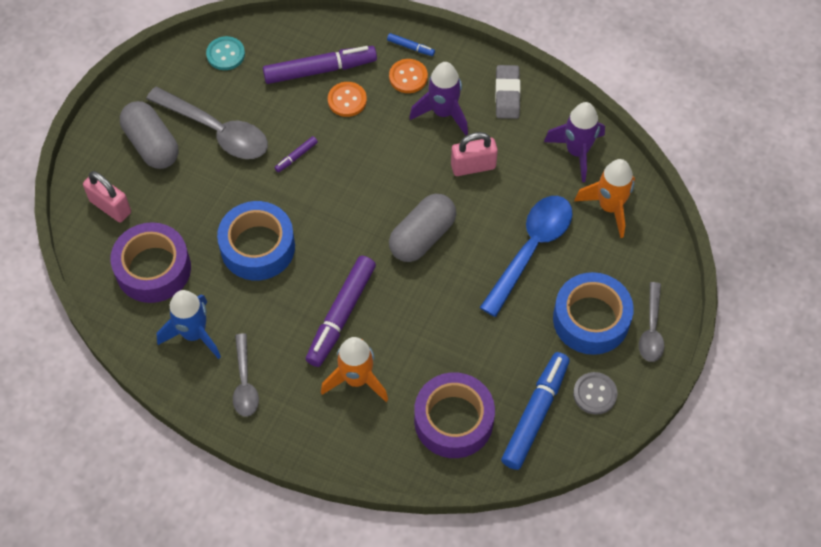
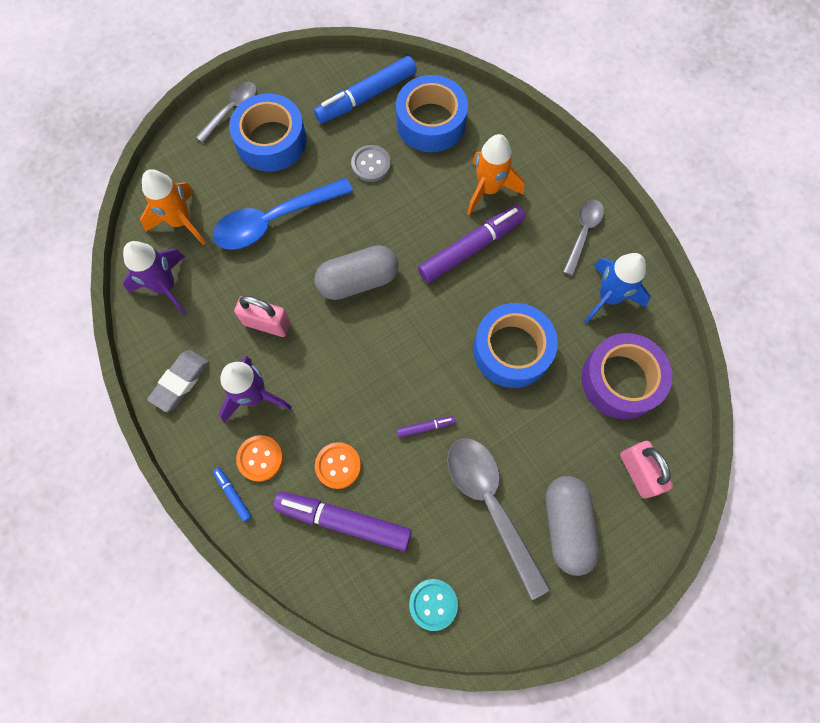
camera: 150 degrees left, 10 degrees up
(453, 420) = (431, 122): purple tape -> blue tape
(595, 394) = (311, 88): grey button -> grey button (371, 164)

